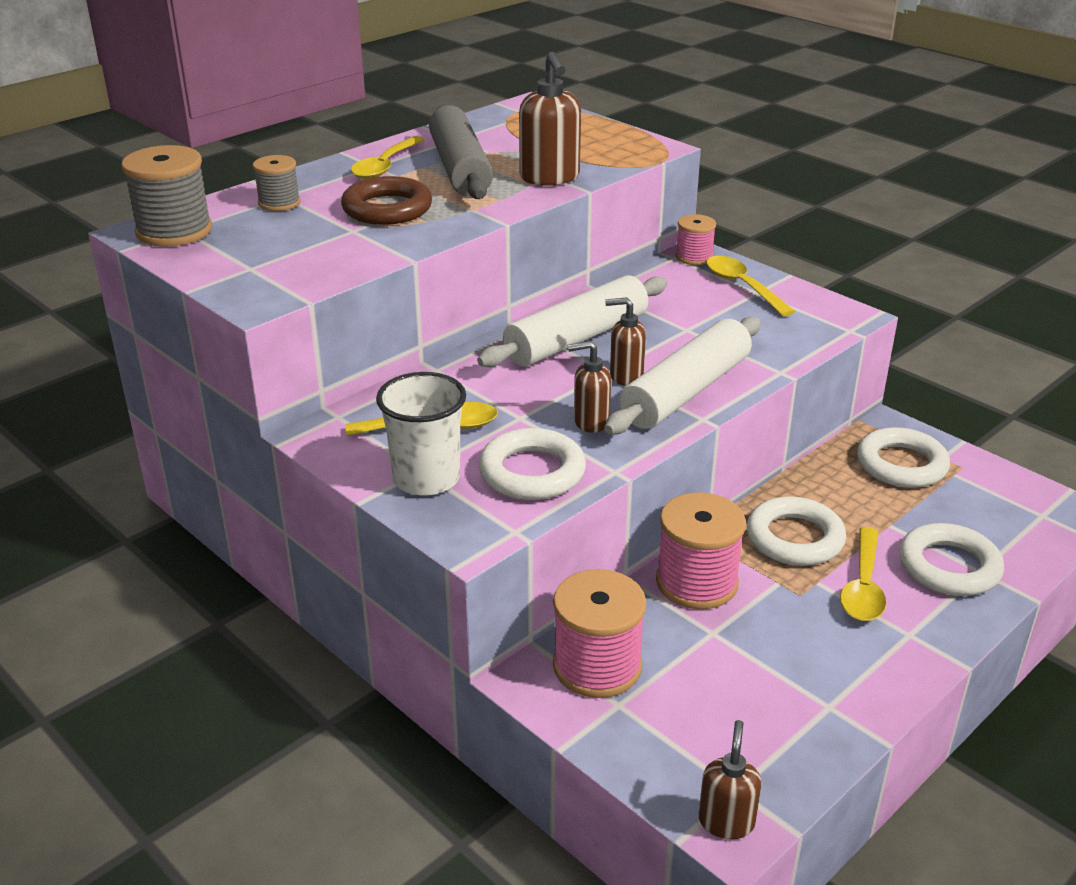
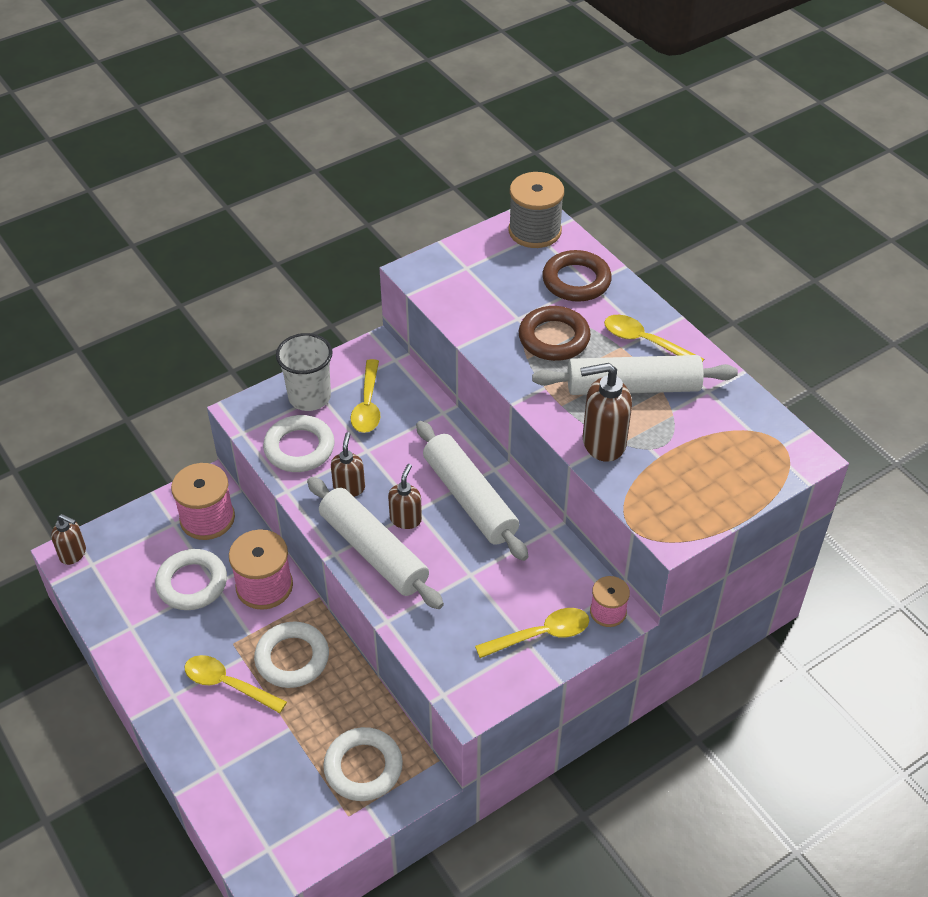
camera: 100 degrees right, 15 degrees up
(279, 203) = (576, 281): grey spool -> brown ring
(460, 168) = (633, 387): grey rolling pin -> white rolling pin
(949, 567) = (229, 749): white ring -> white ring (192, 583)

